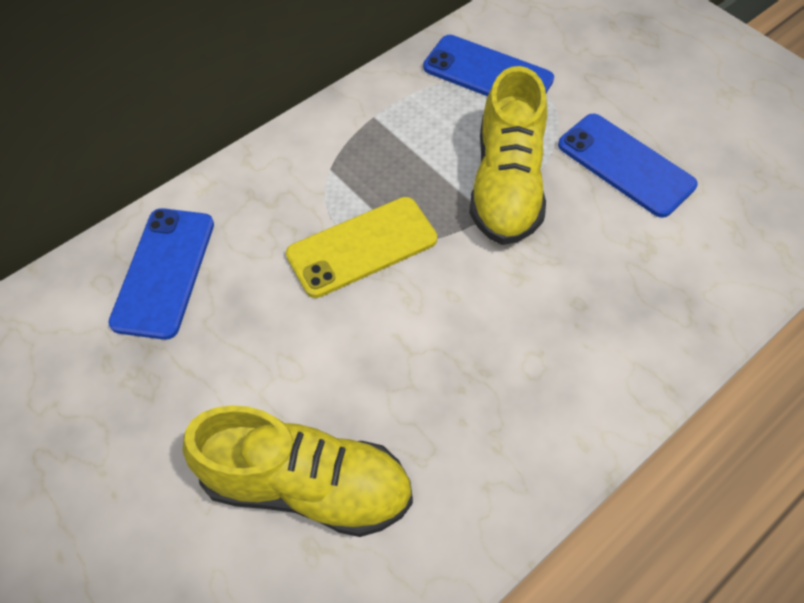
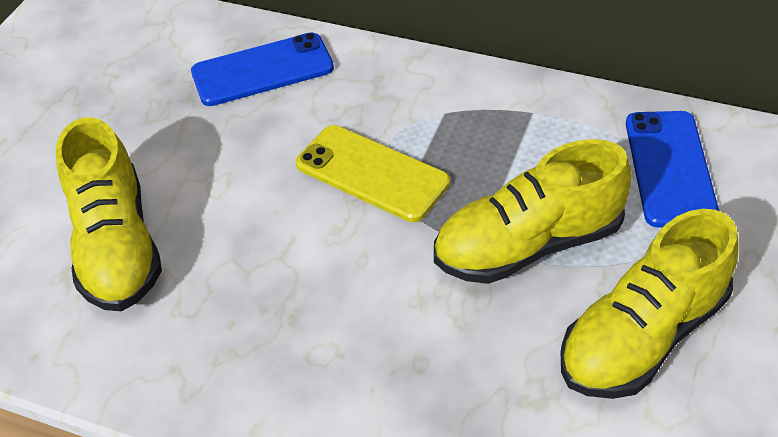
camera: 65 degrees right, 10 degrees down
(625, 165) = (642, 336): blue phone -> yellow shoe

